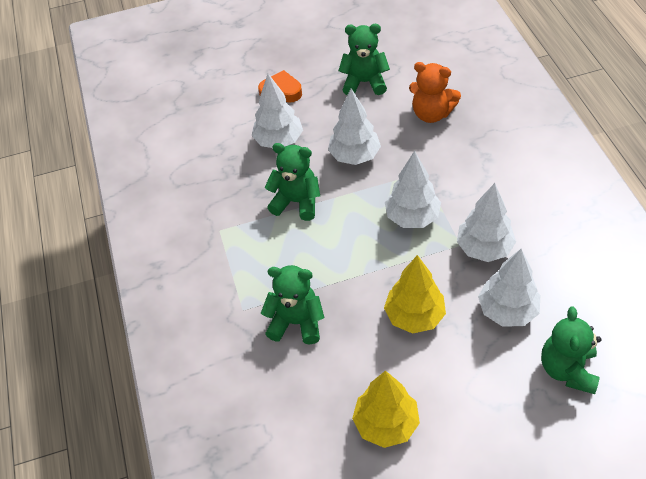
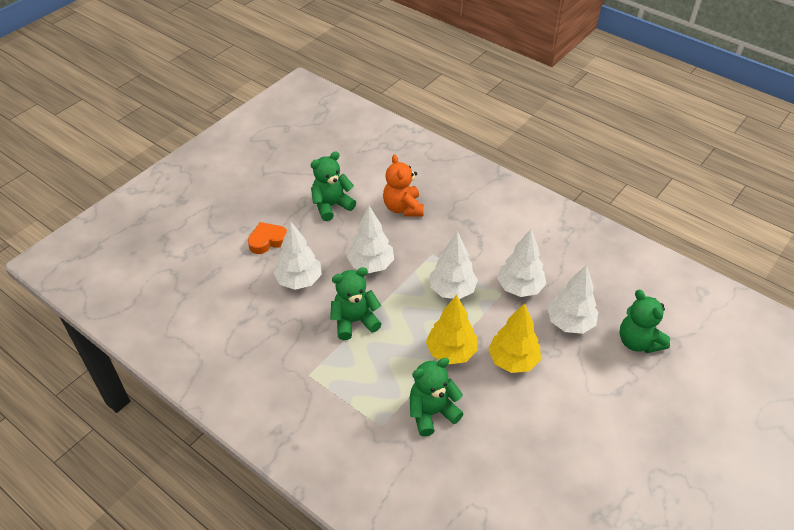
camera: 40 degrees left, 5 degrees down
(386, 424) = (557, 448): yellow tree -> yellow tree (451, 352)
(431, 114) = (403, 208): orange teddy bear -> orange teddy bear turned 90 degrees clockwise

